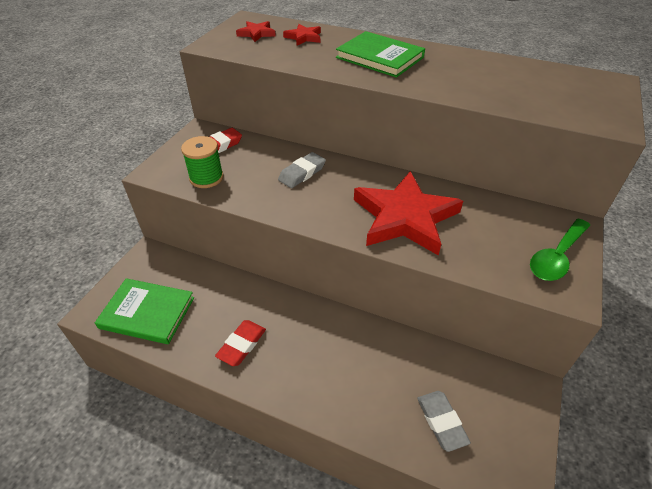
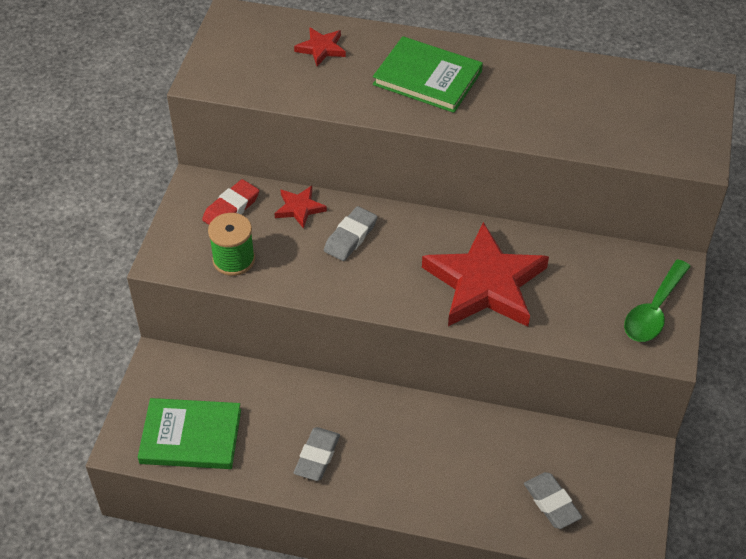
camera: 10 degrees left, 5 degrees up
(242, 345) = (317, 456): red eraser -> grey eraser
(256, 33) = (256, 48): red star -> red star (299, 208)

